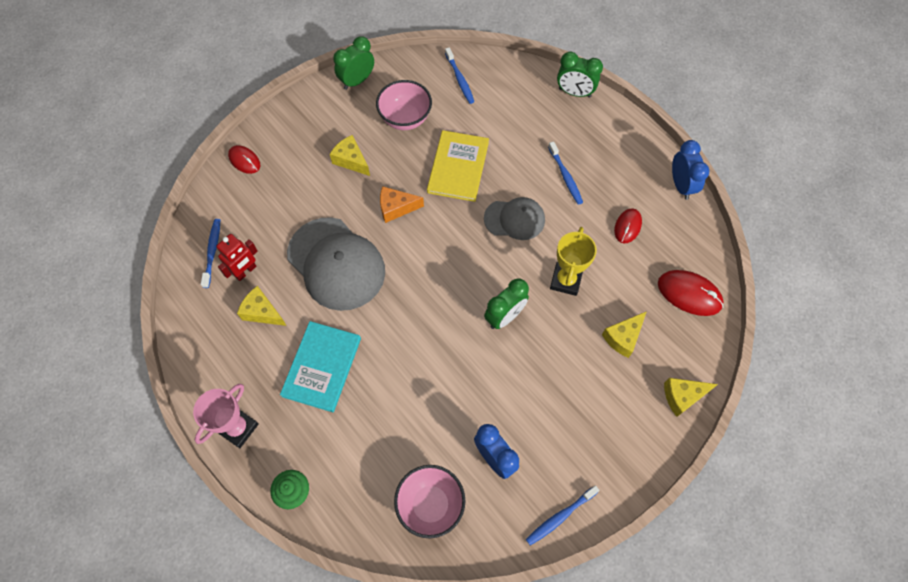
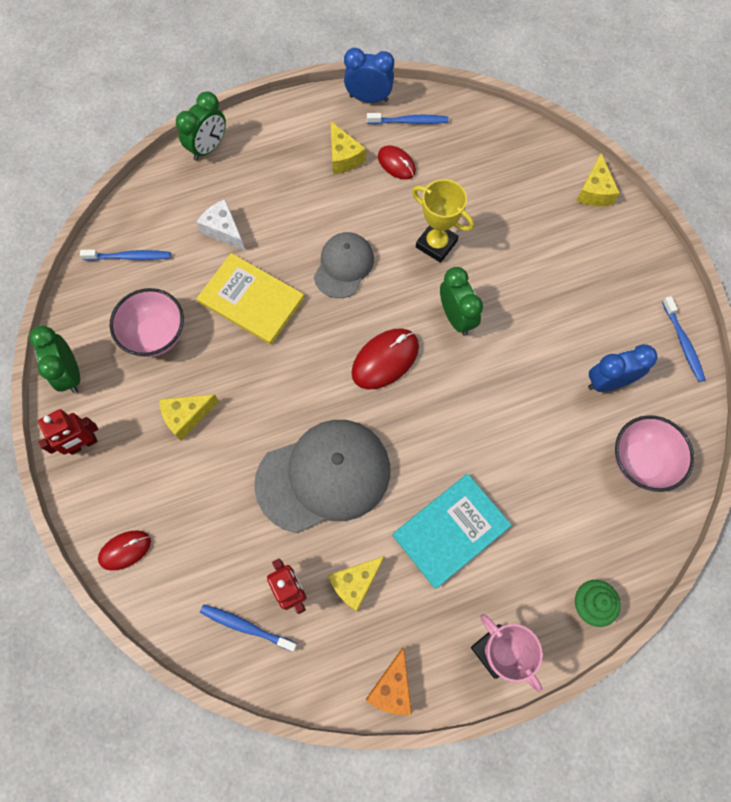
camera: 70 degrees left, 5 degrees up
(309, 108) = (83, 444): none -> red robot
(322, 367) = (451, 530): turquoise book -> turquoise book turned 75 degrees counterclockwise
(396, 208) = (276, 385): orange cheese -> orange cheese (392, 687)
(508, 128) = (224, 230): none -> white cheese
(565, 176) = (312, 197): blue toothbrush -> blue toothbrush (409, 121)
(623, 337) = (517, 217): yellow cheese -> yellow cheese (344, 157)
(689, 294) = (491, 142): red mouse -> red mouse (385, 360)

